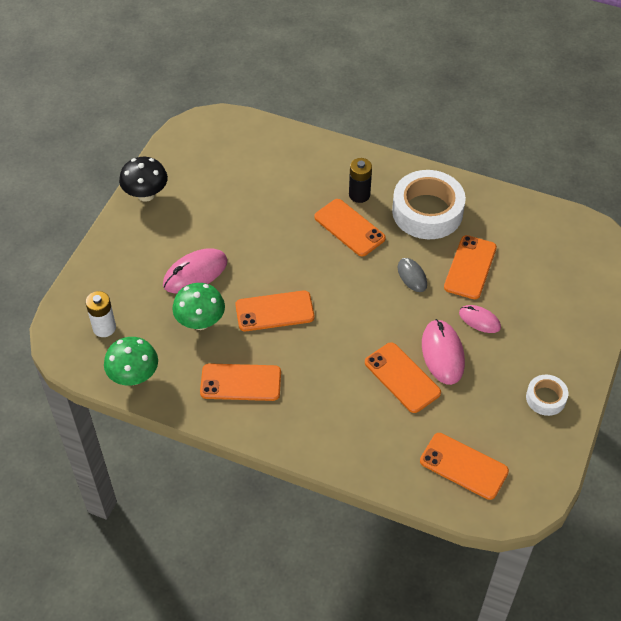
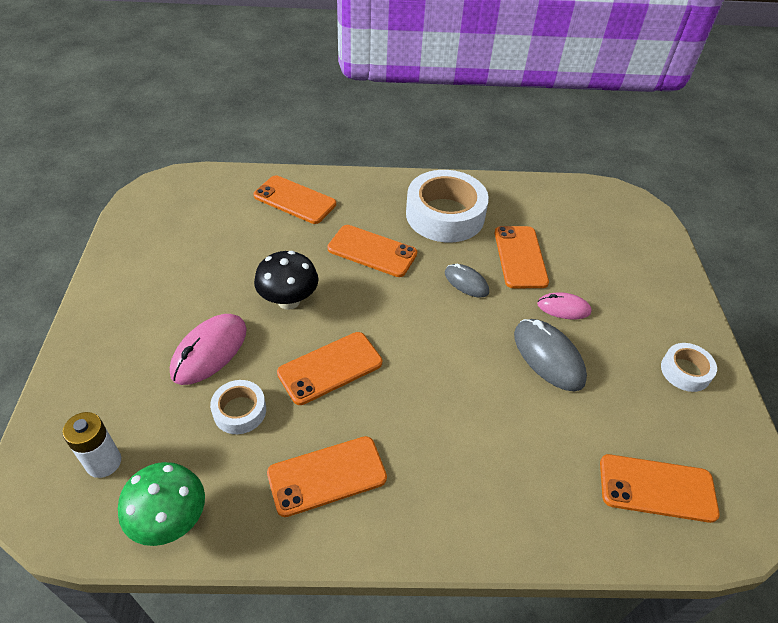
camera: 25 degrees left, 5 degrees down
(146, 195) = (112, 277): black mushroom -> black mushroom (288, 301)
(200, 322) = (239, 411): green mushroom -> white tape
(359, 195) = (366, 216): black battery -> none
(402, 378) = (521, 400): orange phone -> orange phone (294, 200)
(443, 353) = (548, 357): pink mouse -> grey mouse

